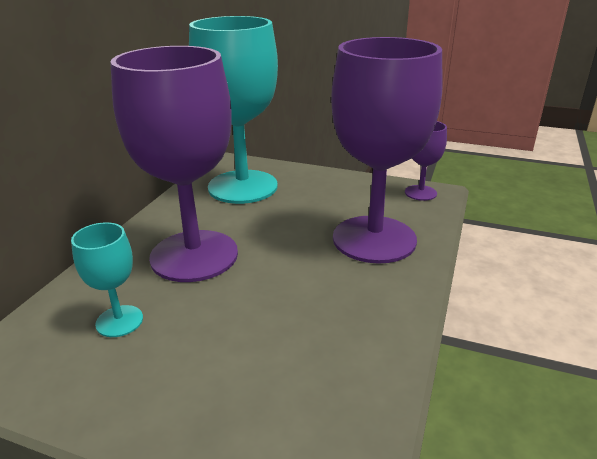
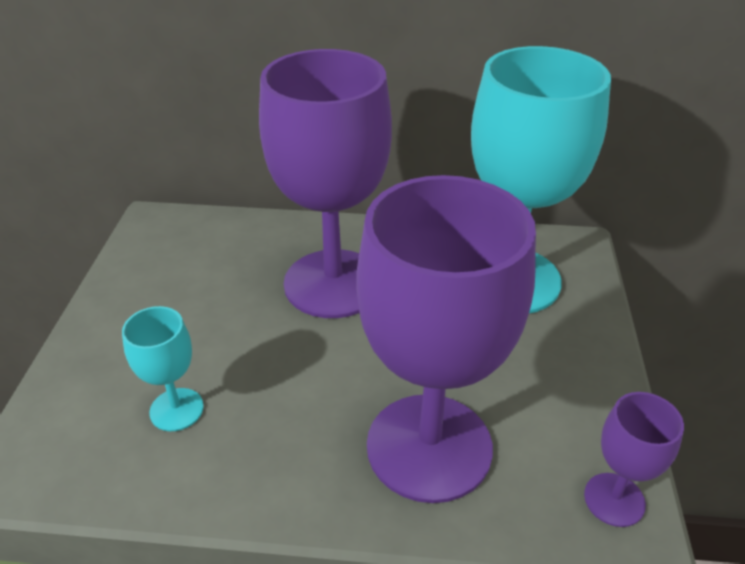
camera: 75 degrees right, 10 degrees up
(119, 321) = (217, 268): turquoise goblet -> turquoise goblet (176, 409)

